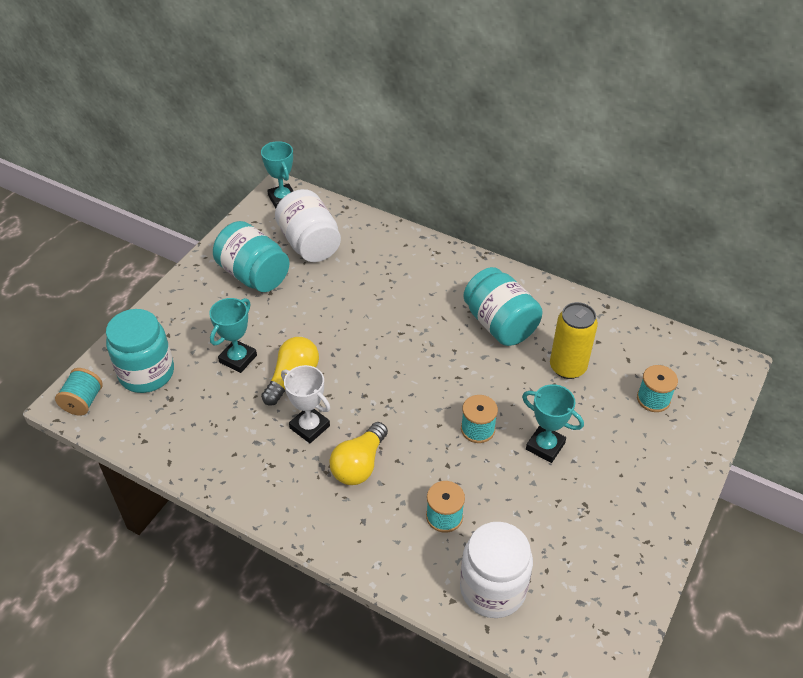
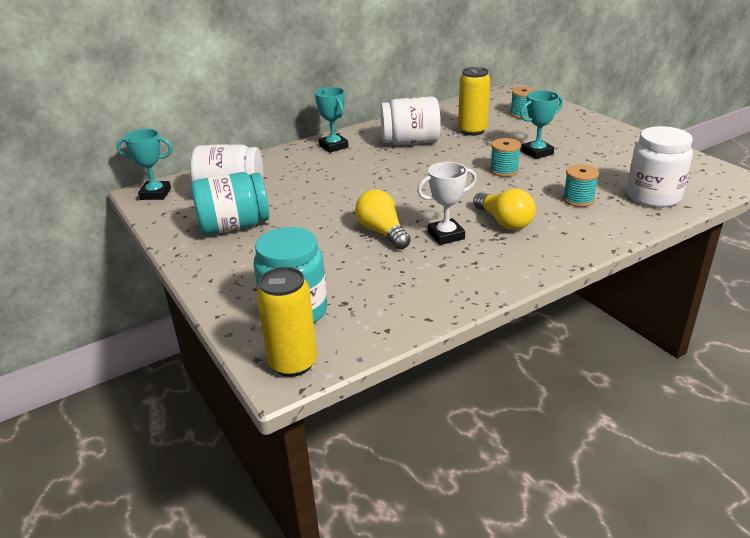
camera: 60 degrees left, 15 degrees down
(83, 402) = (293, 363): turquoise spool -> yellow can
(238, 359) = (331, 255): turquoise trophy -> turquoise trophy (333, 146)
(500, 324) = (410, 142): turquoise jar -> white jar

